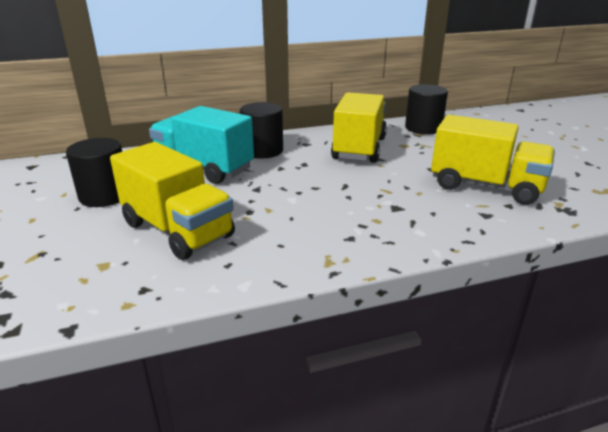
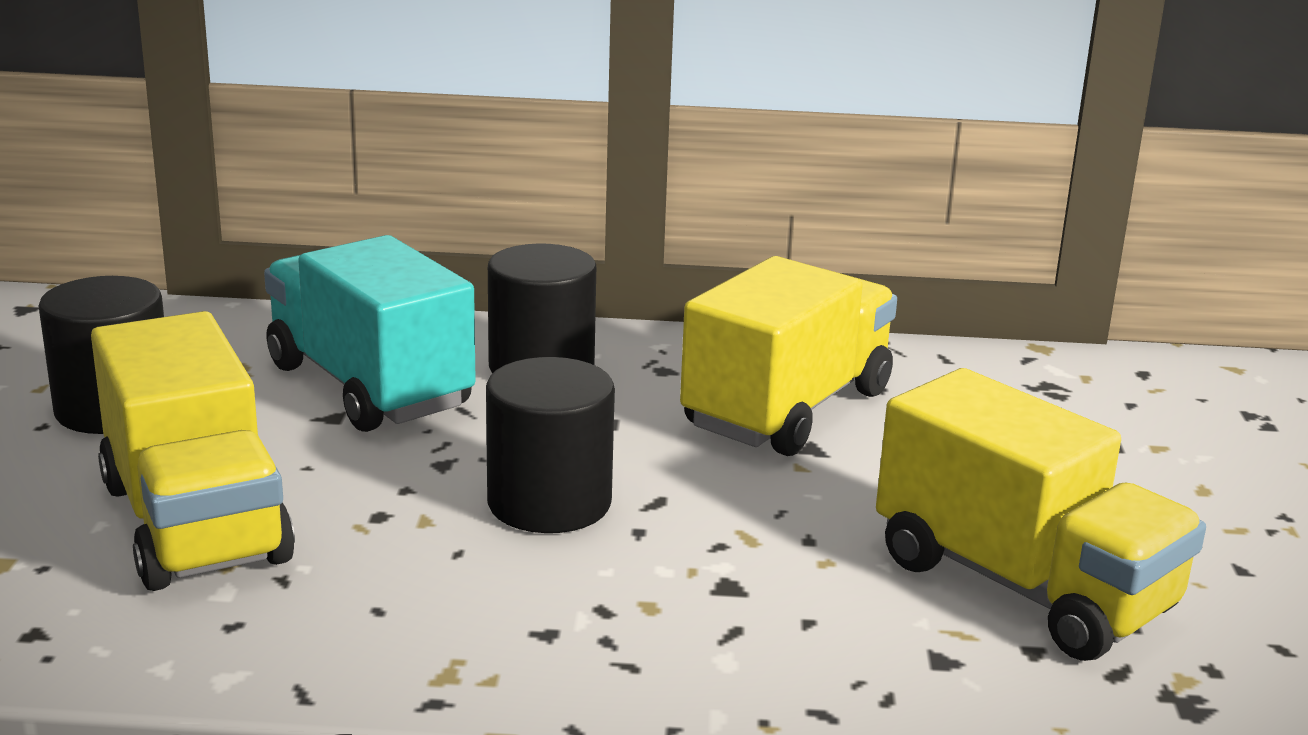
camera: 20 degrees right, 5 degrees down
(423, 128) = (1023, 384): black cylinder -> black cylinder (549, 503)

